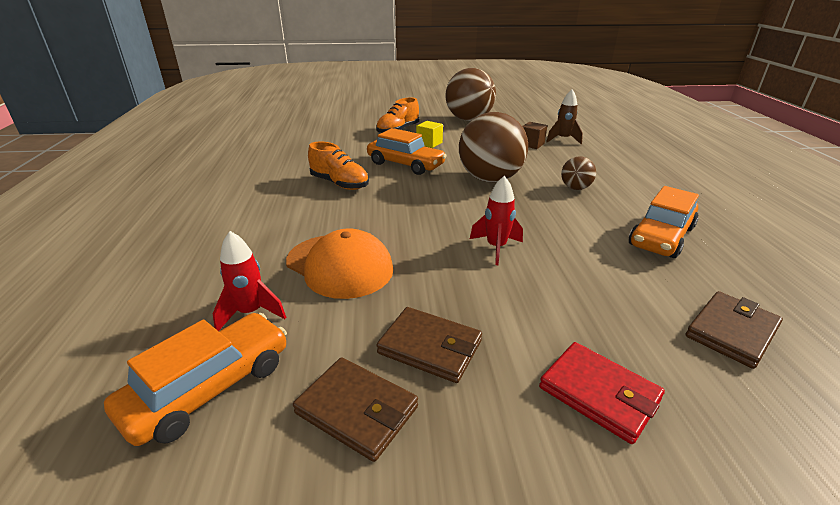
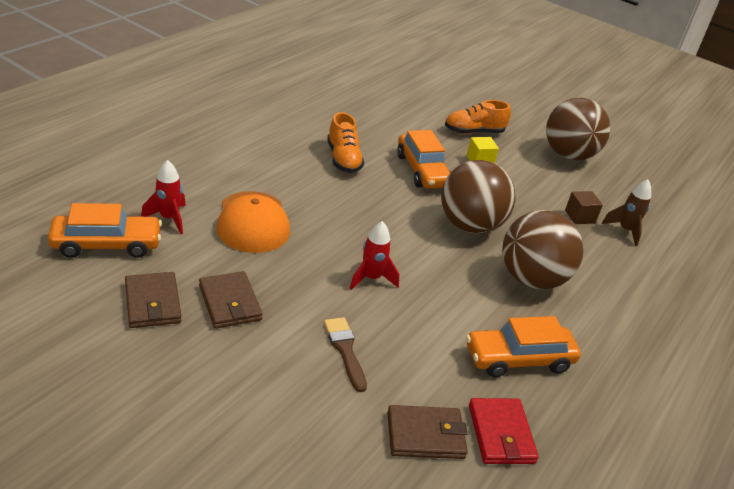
camera: 35 degrees right, 5 degrees up
(575, 188) = (531, 279): brown ball -> brown ball, size x2.11
(575, 313) = (345, 350): none -> brown brush
(599, 394) = (277, 390): red wallet -> red wallet (501, 434)

